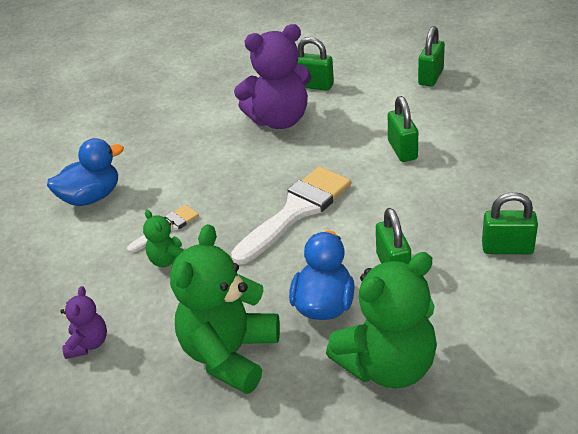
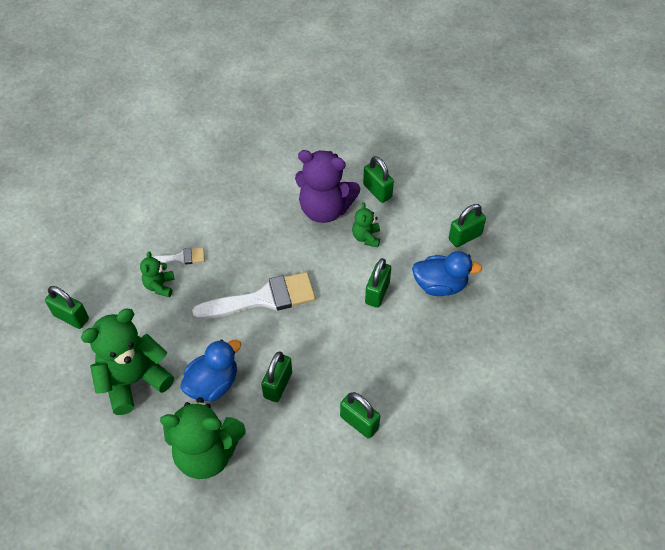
camera: 30 degrees right, 15 degrees up
(88, 344) = (71, 317): purple teddy bear -> green padlock
(91, 197) = (158, 201): blue duck -> blue duck (440, 285)
(343, 119) = (366, 237): none -> green teddy bear

